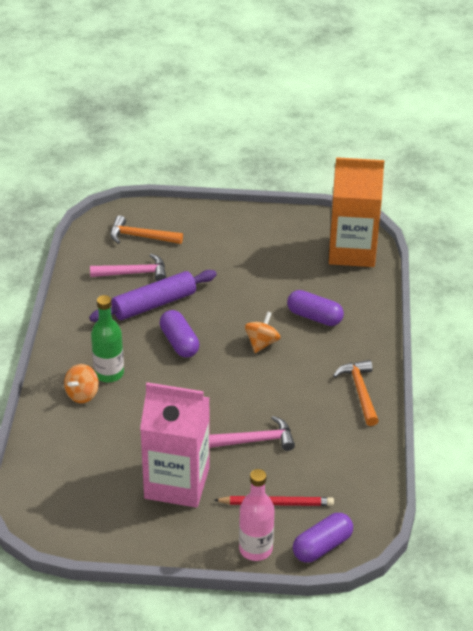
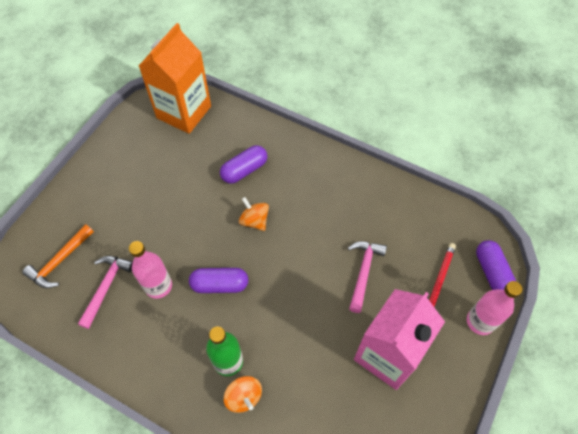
camera: 65 degrees left, 20 degrees up
(154, 304) = (158, 286): purple rolling pin -> pink bottle
(360, 391) = (342, 176): orange hammer -> none

